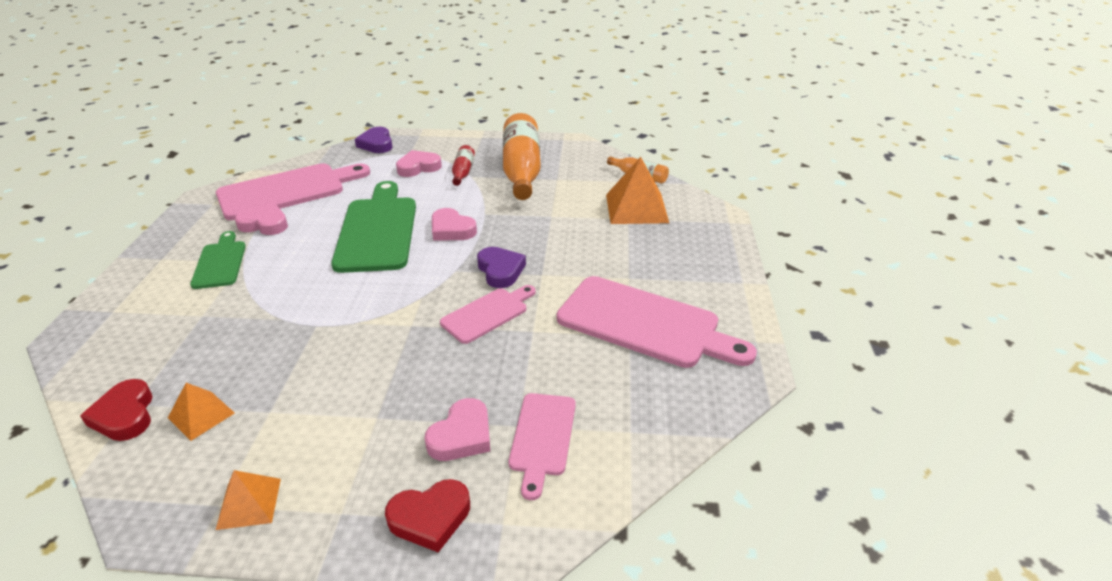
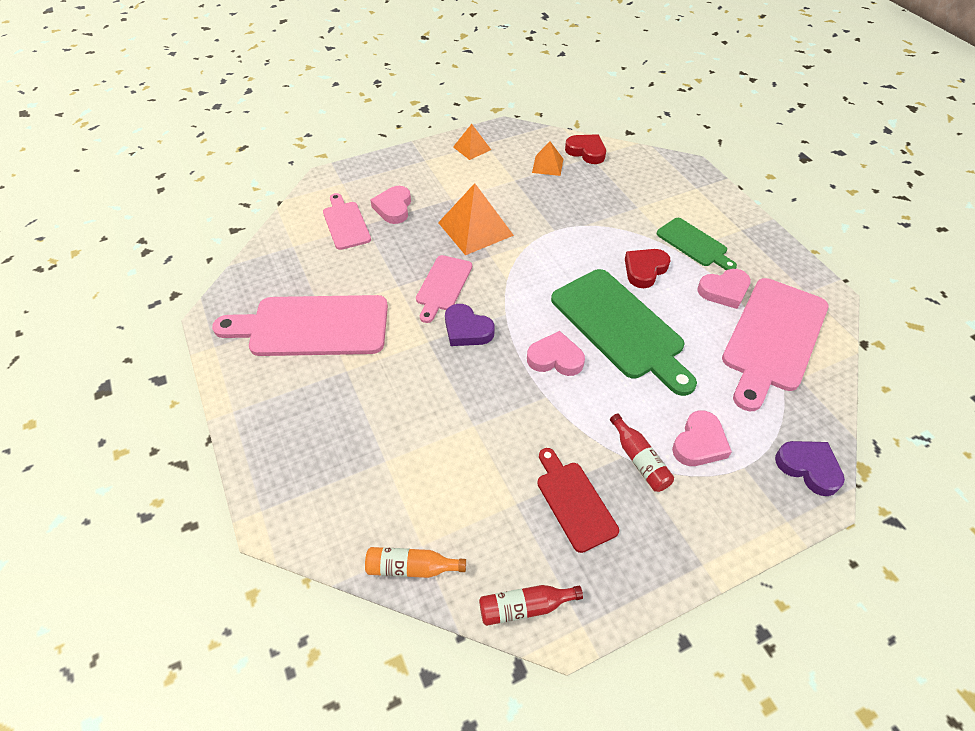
camera: 150 degrees right, 15 degrees up
(430, 518) = (379, 173): red heart -> red heart (644, 270)
(522, 170) = (574, 502): orange bottle -> red cutting board
(586, 150) = (525, 607): none -> red bottle
(636, 208) = (383, 486): orange pyramid -> orange pyramid (475, 229)

